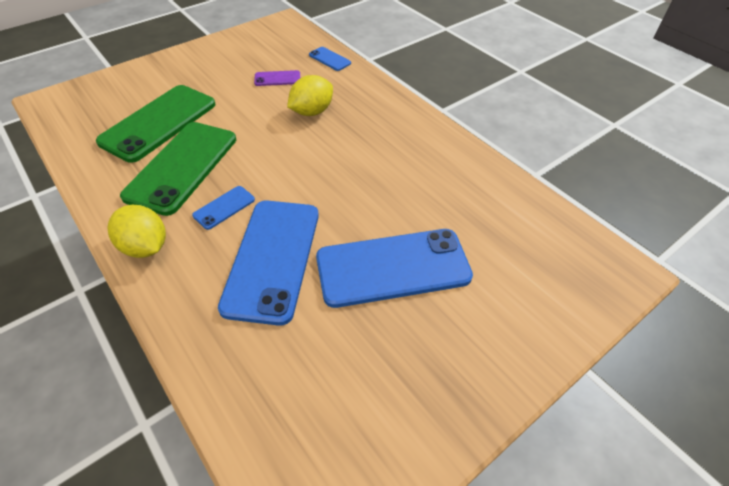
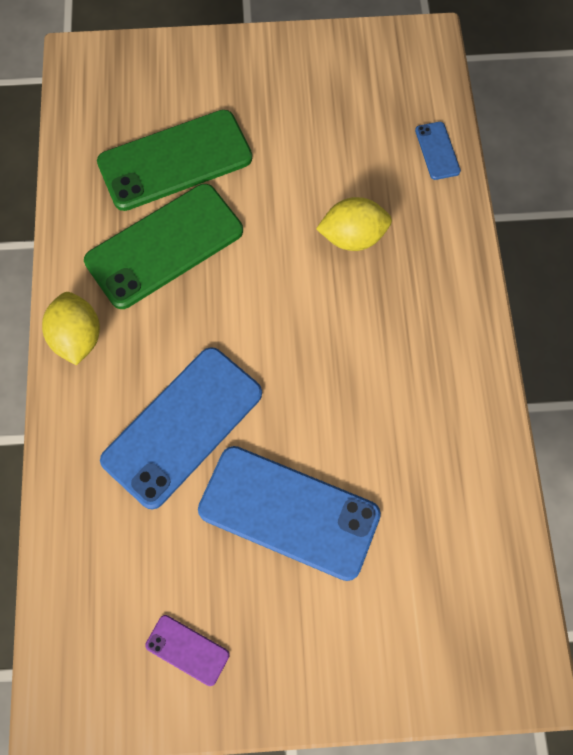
camera: 35 degrees right, 20 degrees up
(224, 207) = (174, 330): blue phone -> none
(277, 79) = (348, 154): purple phone -> purple phone (187, 650)

